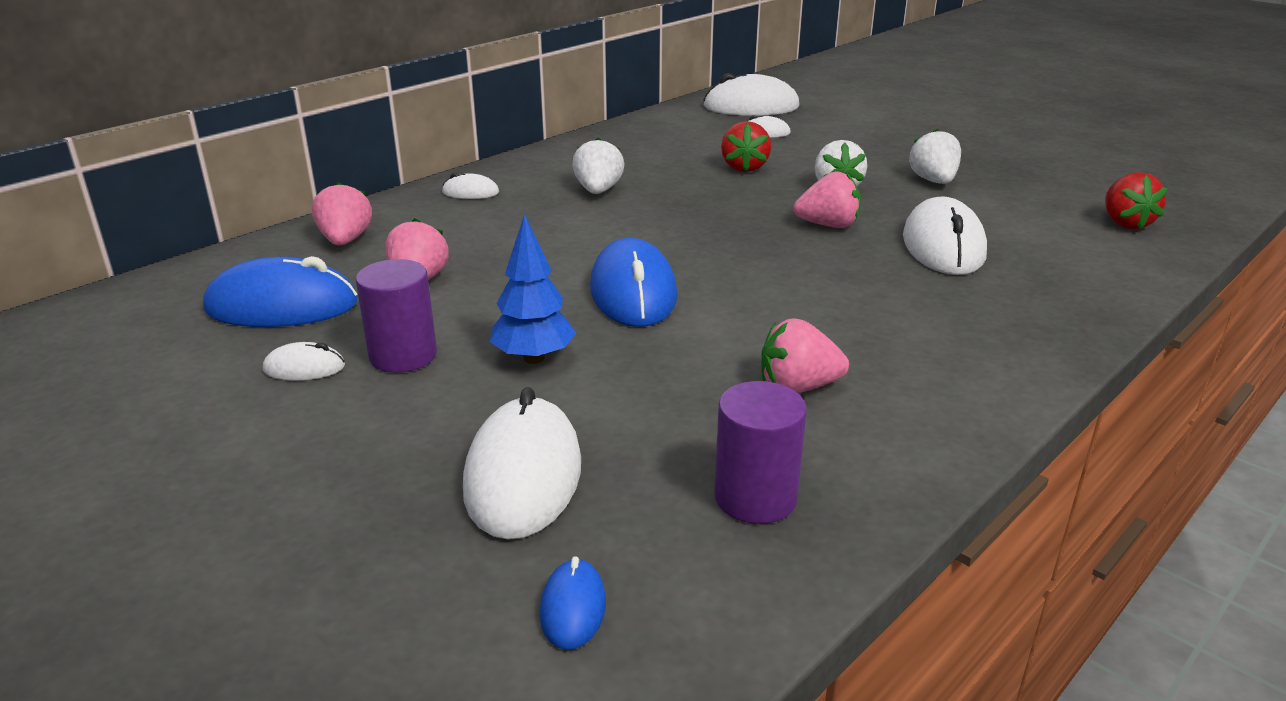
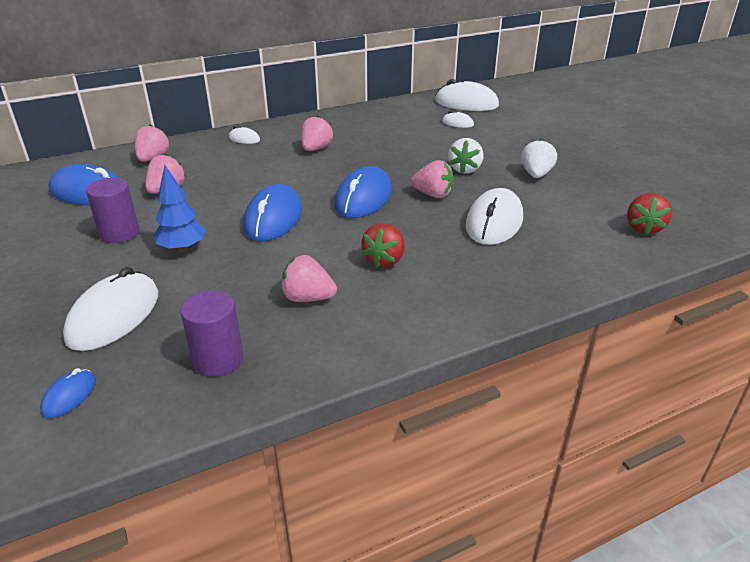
camera: 20 degrees right, 5 degrees up
(304, 368) = (68, 230): white mouse -> none
(598, 191) = (316, 149): white strawberry -> pink strawberry
(737, 244) = (363, 198): none -> blue mouse
(744, 167) = (419, 146): red strawberry -> red strawberry (384, 260)

